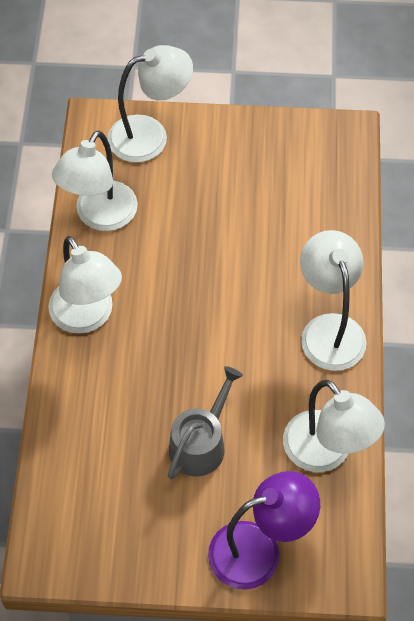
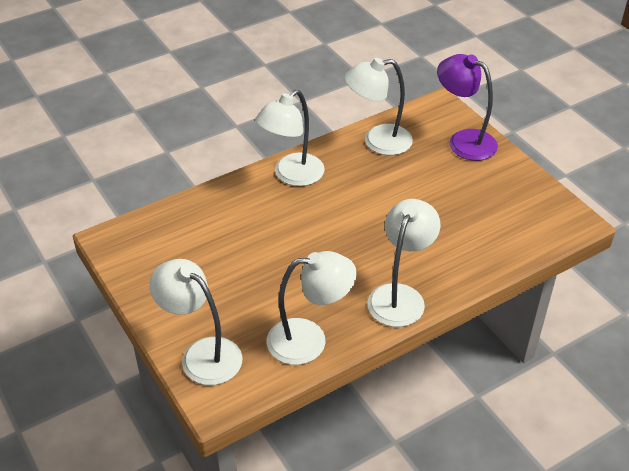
camera: 125 degrees left, 15 degrees down
(201, 443) = (428, 193): grey watering can -> none
(326, 453) = (377, 141): white lamp -> white lamp turned 120 degrees counterclockwise

